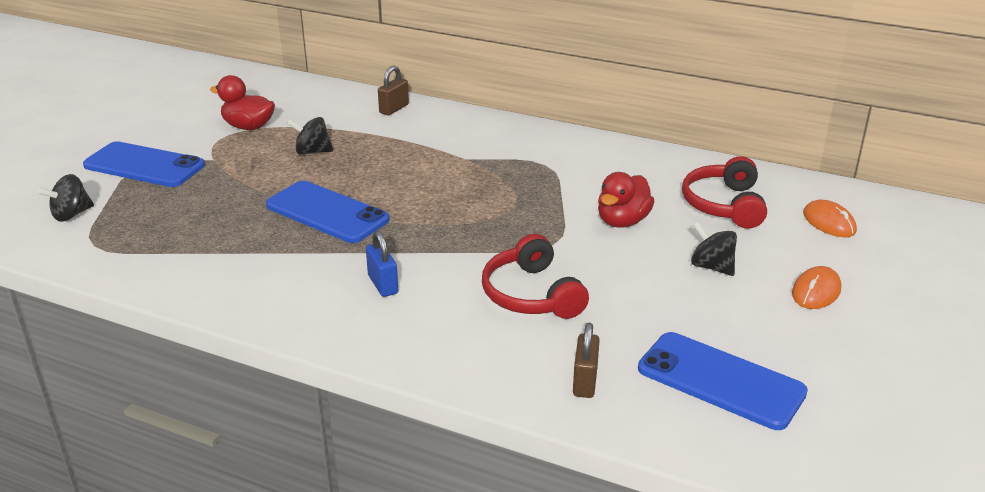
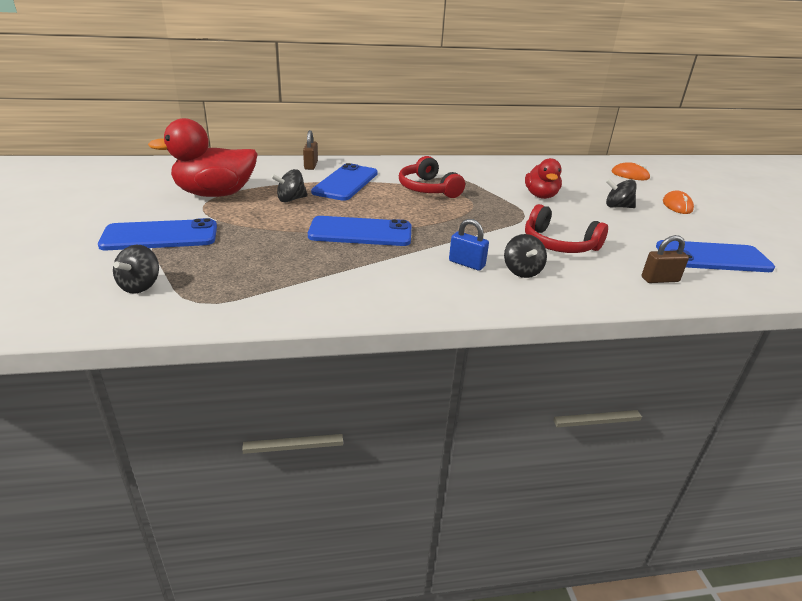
camera: 35 degrees left, 0 degrees up
(248, 127) = (215, 194): red duck -> red duck, size x1.66
(400, 142) = (345, 183): none -> blue phone
(430, 313) = (522, 271): none -> black spinning top
(585, 381) = (660, 279): brown padlock -> brown padlock turned 75 degrees counterclockwise
(724, 205) = (574, 177): red headphones -> red headphones (428, 189)

